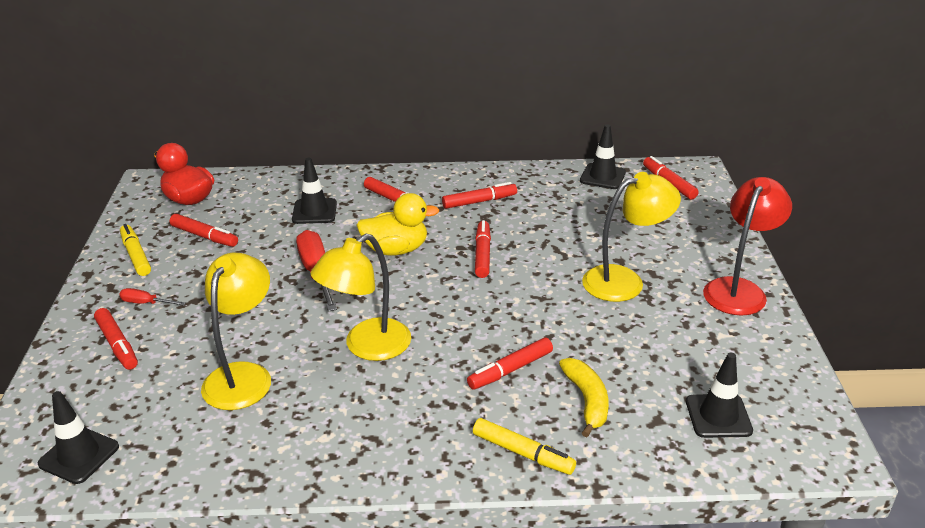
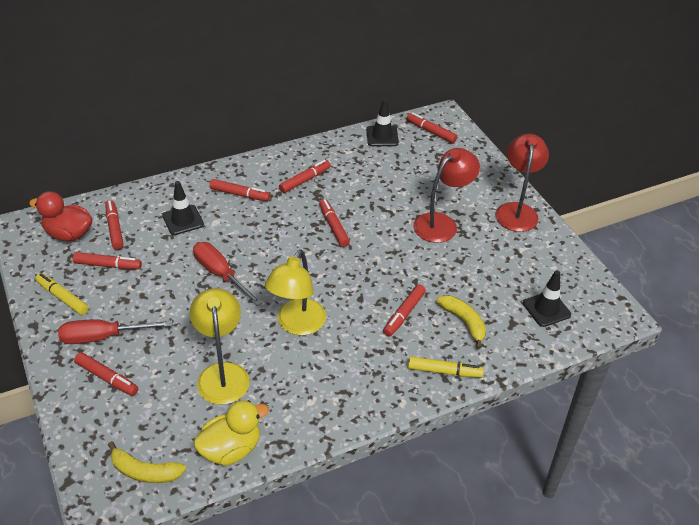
camera: 25 degrees left, 10 degrees up
(79, 455) = (145, 471): black traffic cone -> yellow banana
(146, 303) = (103, 337): red screwdriver -> red screwdriver, size x1.94
(238, 204) = (114, 228): none -> red marker
(396, 250) = (268, 239): yellow duck -> yellow duck (231, 449)
(624, 281) = (442, 223): yellow lamp -> red lamp

